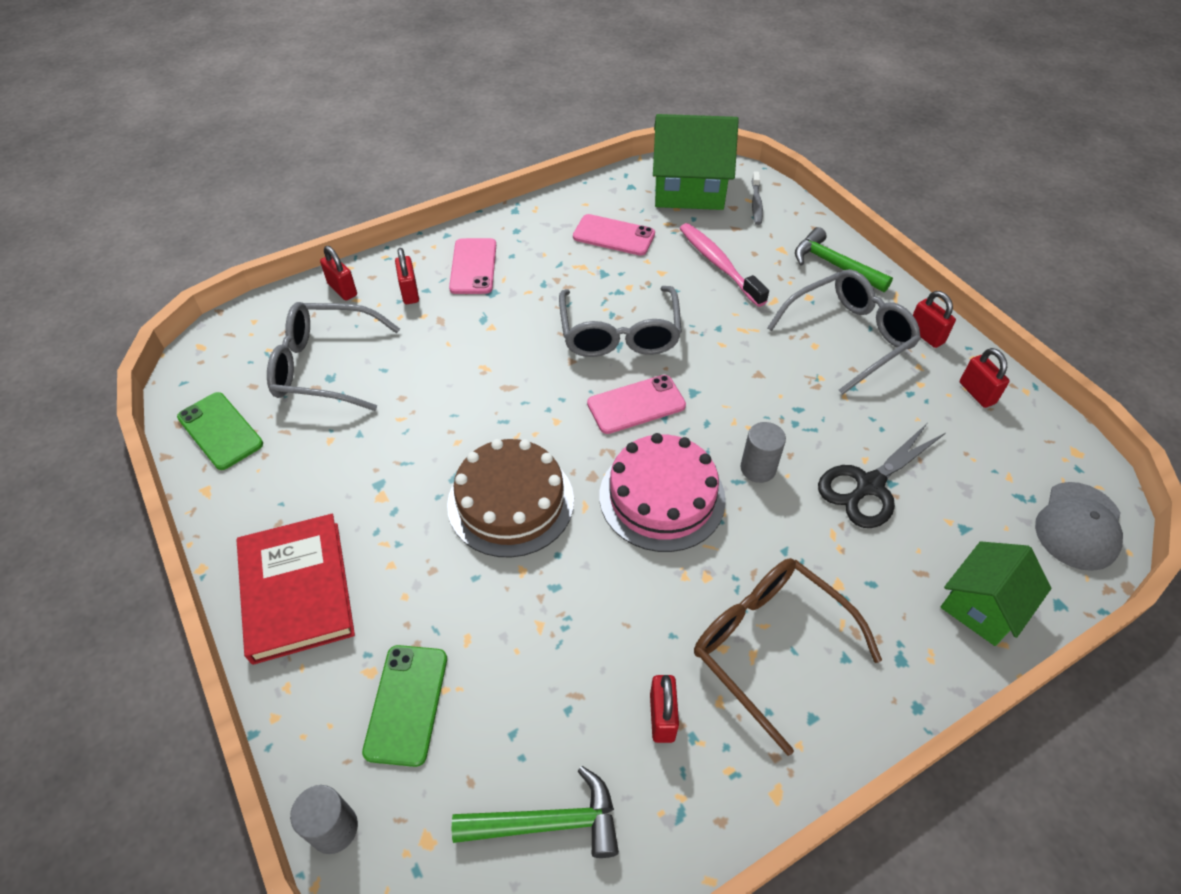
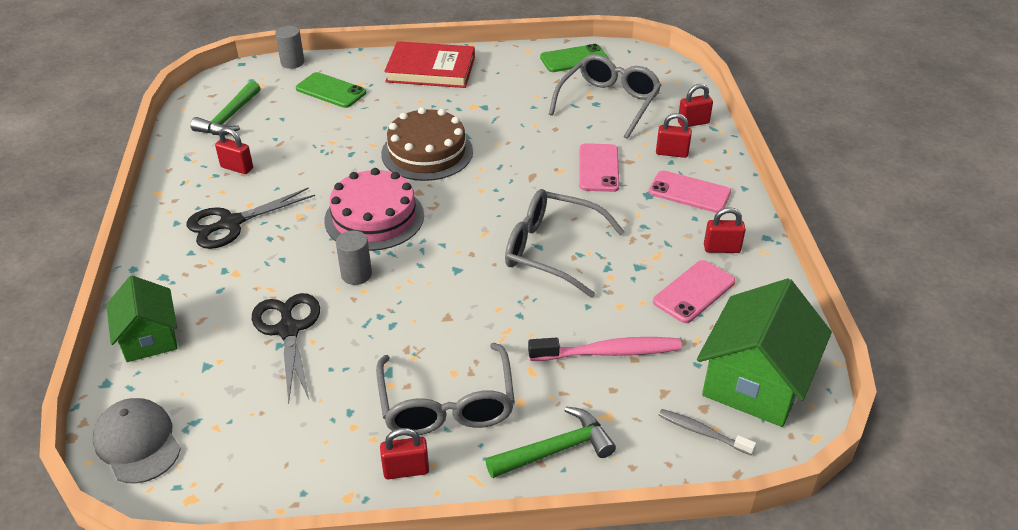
camera: 115 degrees right, 10 degrees down
(636, 404) = (467, 233): pink phone -> pink phone (598, 168)
(769, 645) = (231, 223): brown glasses -> black scissors
(977, 393) = (310, 465): red padlock -> red padlock (721, 249)

